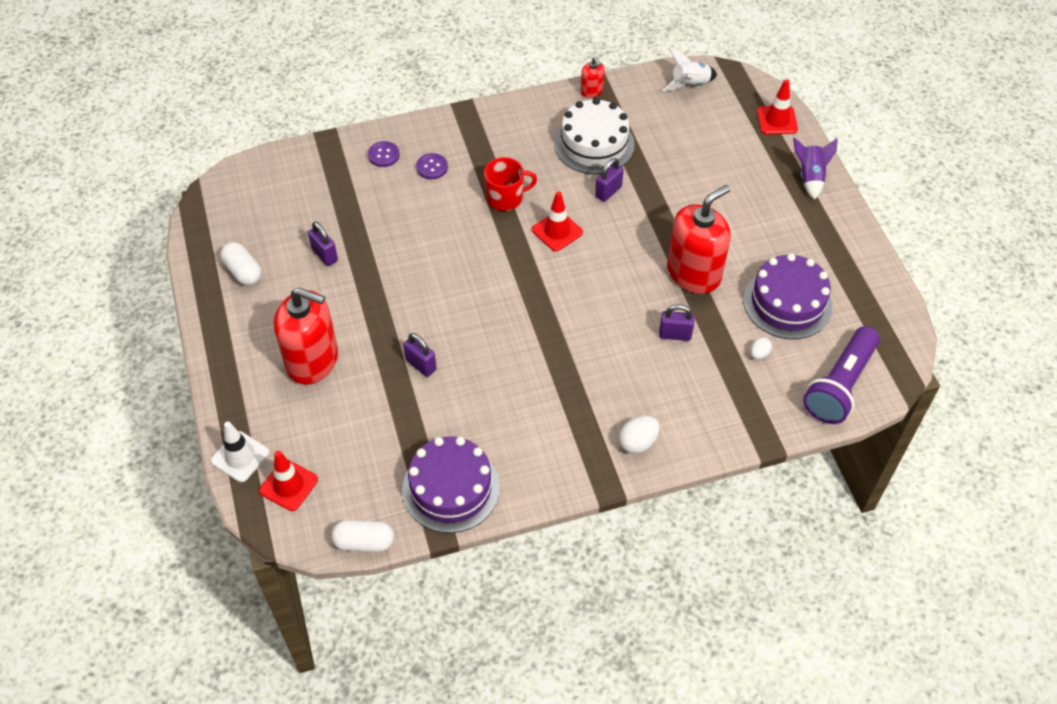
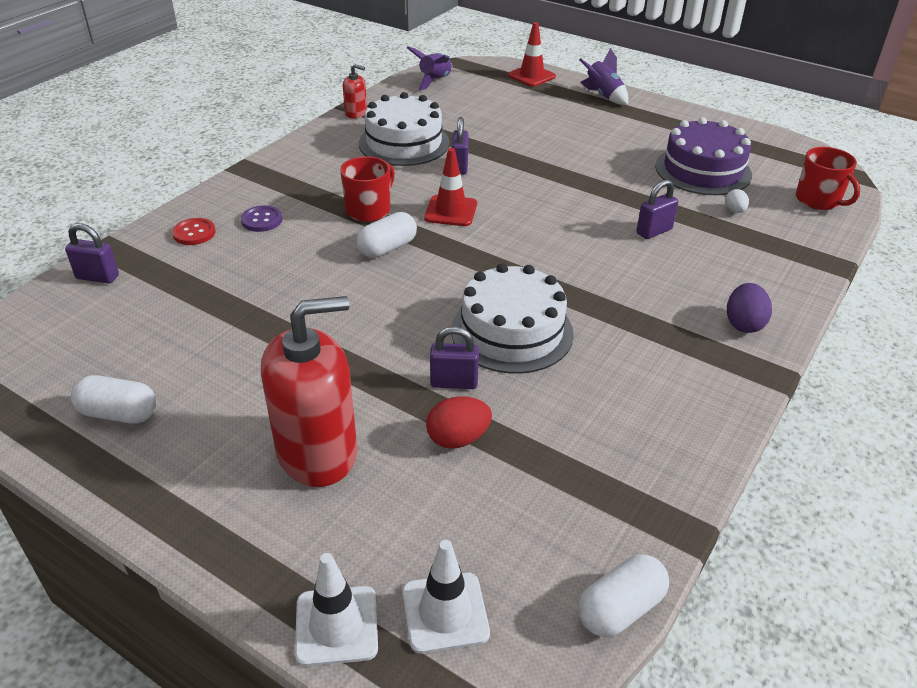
camera: 40 degrees left, 15 degrees down
(288, 485) = (445, 612): red traffic cone -> white traffic cone
(325, 255) = (217, 344): purple padlock -> purple padlock (97, 277)
(383, 155) = (194, 233): purple button -> red button
(386, 401) = (458, 439): none -> red egg
(451, 488) = (637, 477): purple cake -> none
(484, 239) = (387, 248): none -> white capsule
(490, 352) = (512, 331): none -> white cake
(637, 442) = (743, 324): white egg -> purple egg
(690, 84) = (435, 81): white rocket -> purple rocket
(693, 273) = (607, 185): red soap dispenser -> none
(839, 385) = (818, 200): purple flashlight -> red mug

